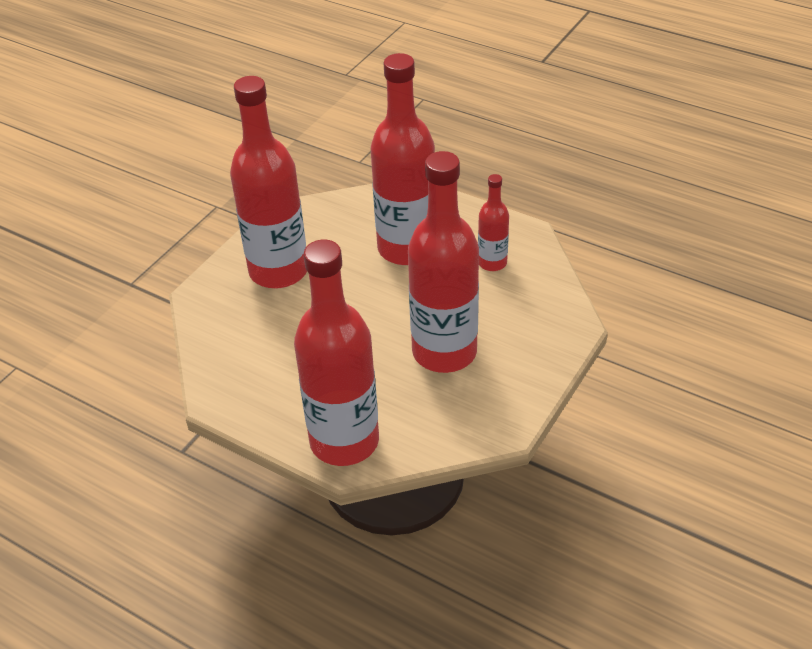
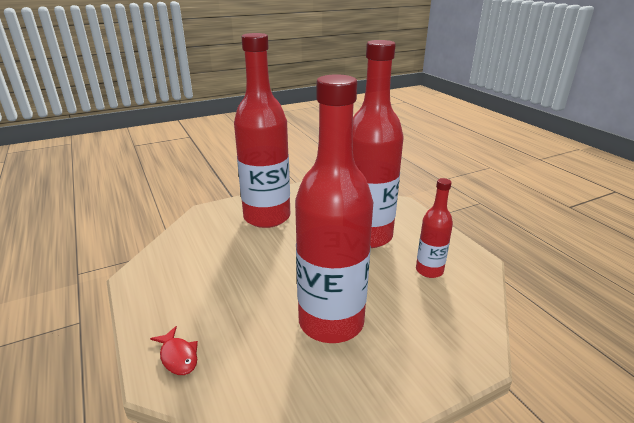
camera: 30 degrees right, 15 degrees down
(344, 441) = (178, 356): red bottle -> red fish

